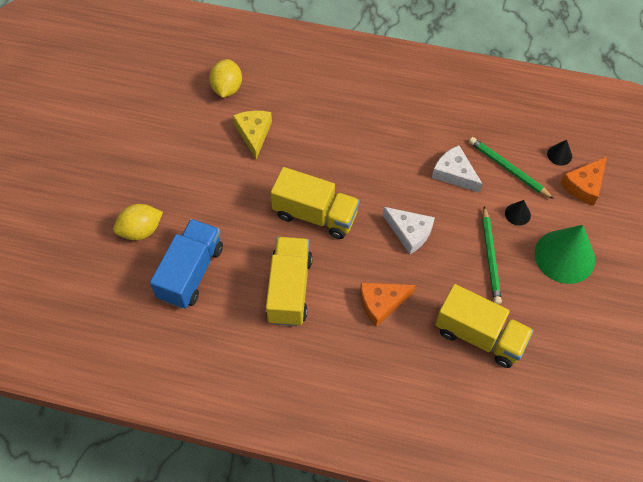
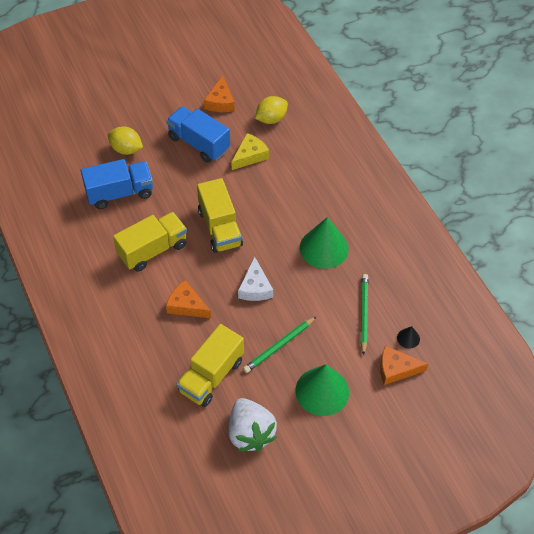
camera: 50 degrees right, 5 degrees down
(164, 113) = (220, 102): none -> orange cheese
(197, 164) = (199, 143): none -> blue truck
(412, 149) = (324, 248): none -> green cone
(454, 173) = (328, 284): white cheese -> none
(479, 335) = (211, 376): yellow truck -> yellow truck turned 45 degrees clockwise
(517, 214) = (330, 341): black cone -> none
(567, 345) = (250, 433): none -> white strawberry

